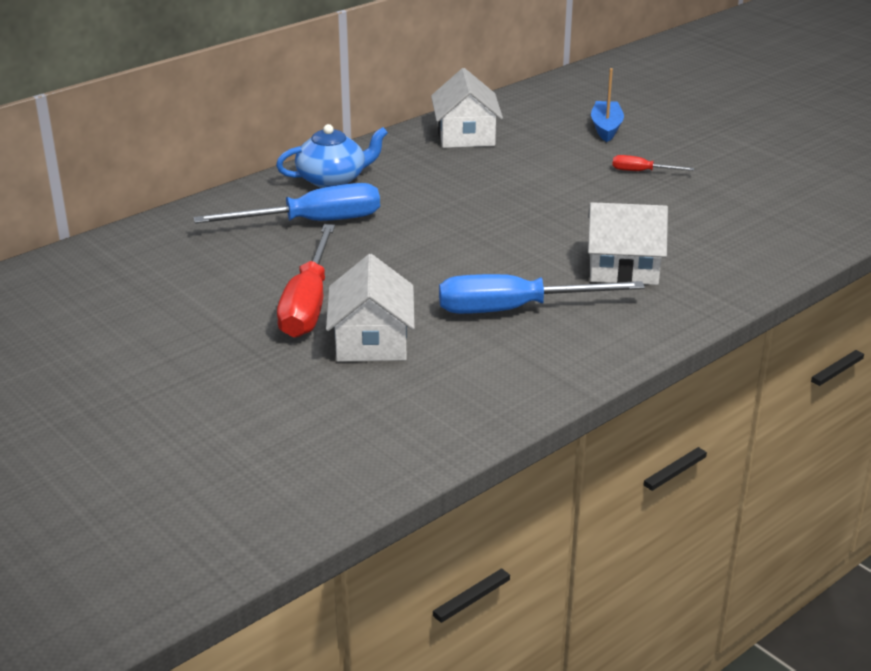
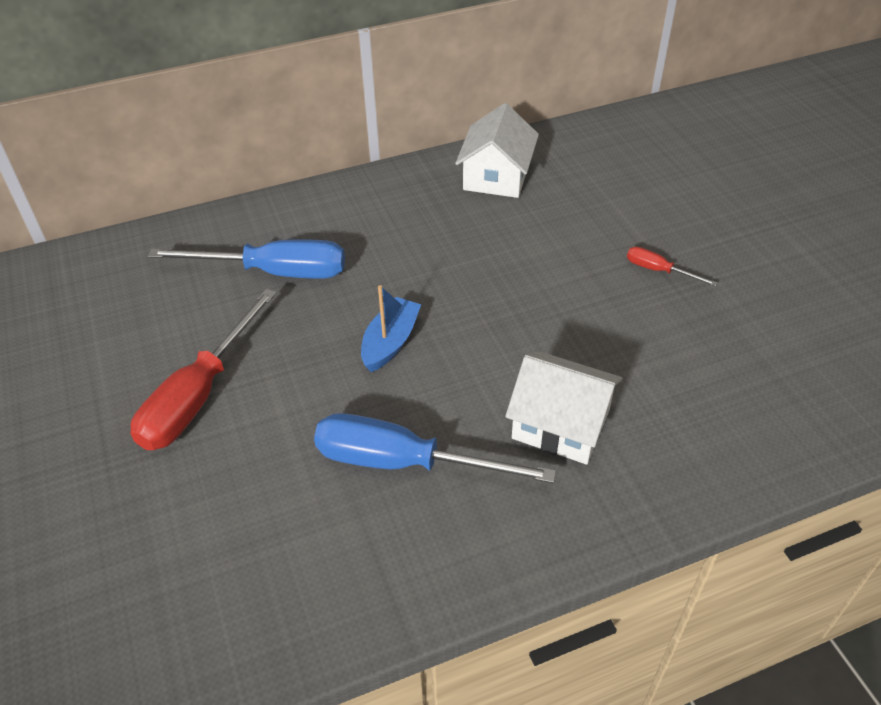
camera: 20 degrees right, 15 degrees up
(333, 179) = (329, 213): blue teapot -> none
(371, 341) = (227, 472): white house -> none
(606, 128) = (651, 194): blue boat -> blue boat (390, 342)

